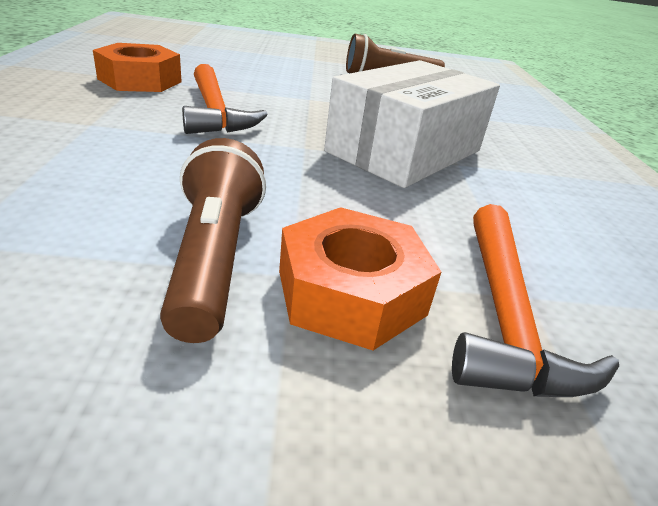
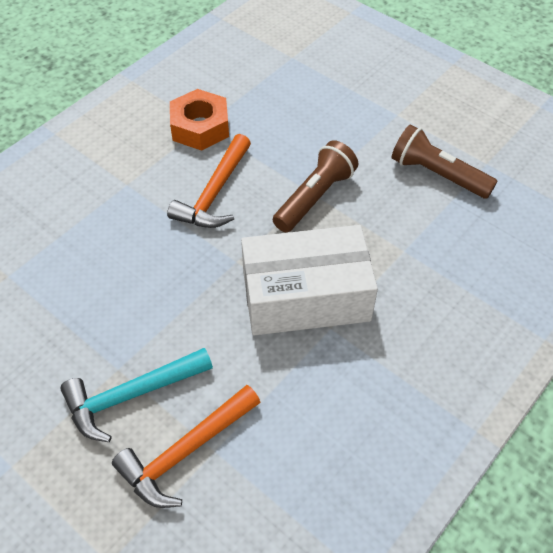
camera: 45 degrees right, 20 degrees up
(214, 258) = (95, 340): brown flashlight -> brown flashlight (315, 197)
(351, 292) = (131, 395): orange nut -> turquoise hammer

